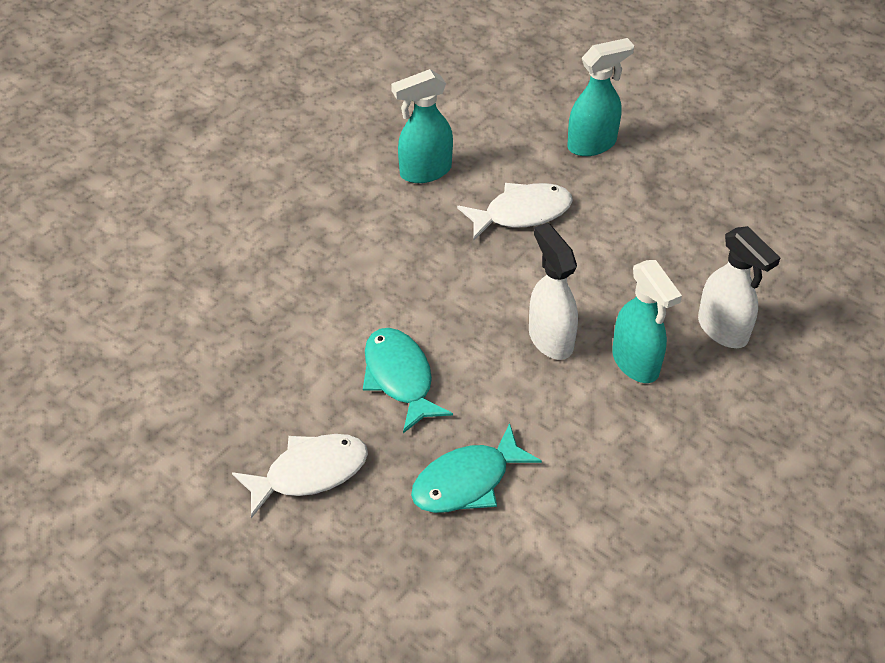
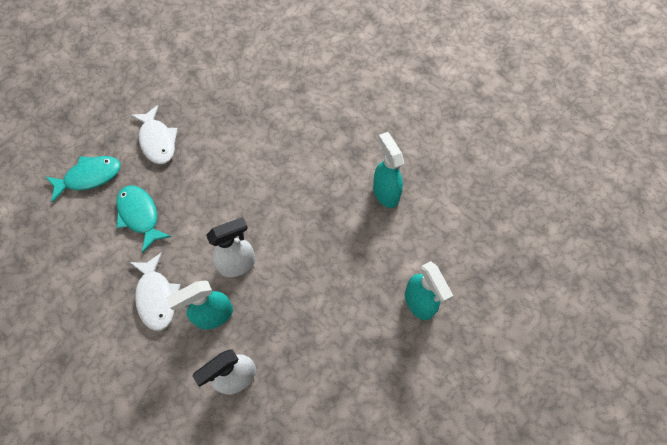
camera: 90 degrees right, 15 degrees up
(400, 378) = (215, 181): turquoise fish -> turquoise fish (89, 177)
(521, 213) = (348, 251): white fish -> white fish (156, 297)

